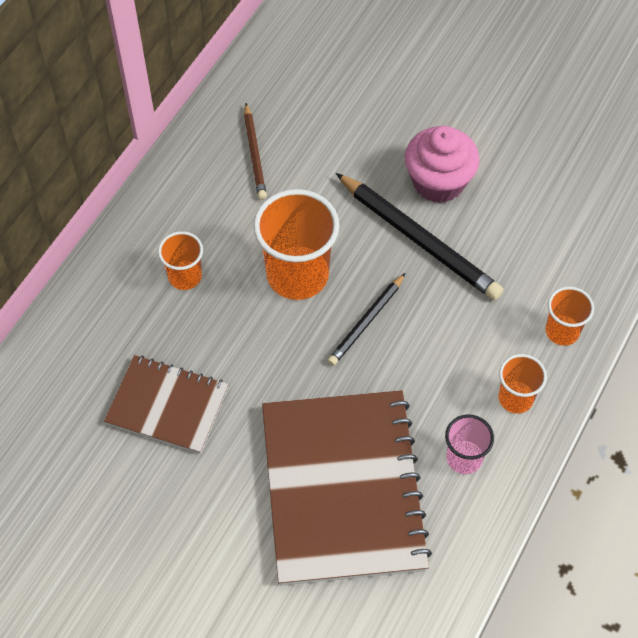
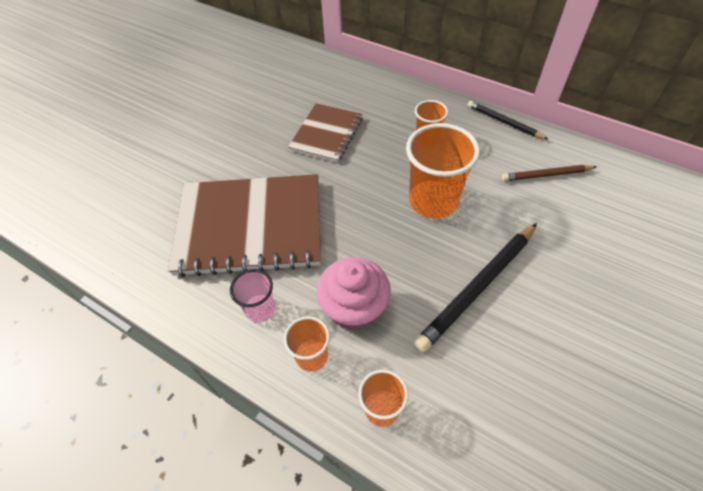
camera: 95 degrees right, 5 degrees down
(366, 322) = (391, 245): black pencil -> black pencil (504, 122)
(438, 182) = (546, 307): pink cupcake -> pink cupcake (354, 308)

